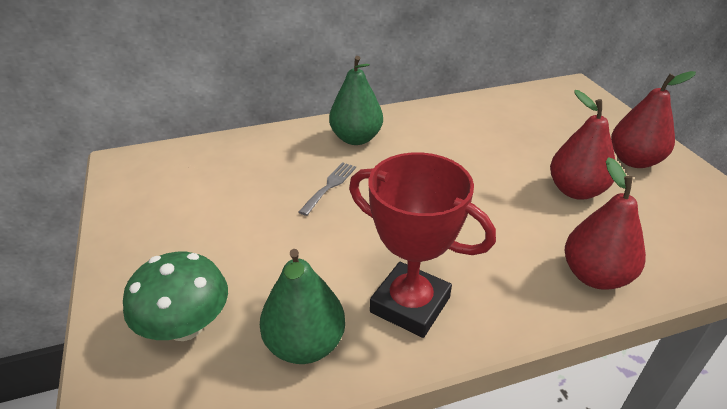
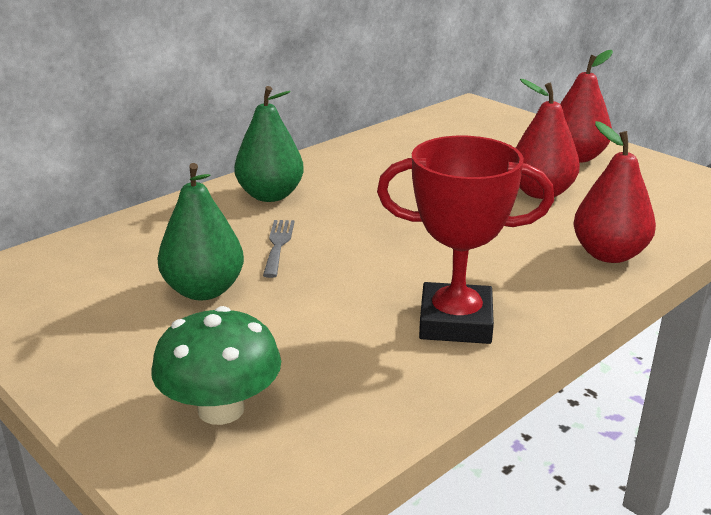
camera: 25 degrees left, 10 degrees down
(305, 344) = (374, 384): green pear -> green pear (204, 290)

